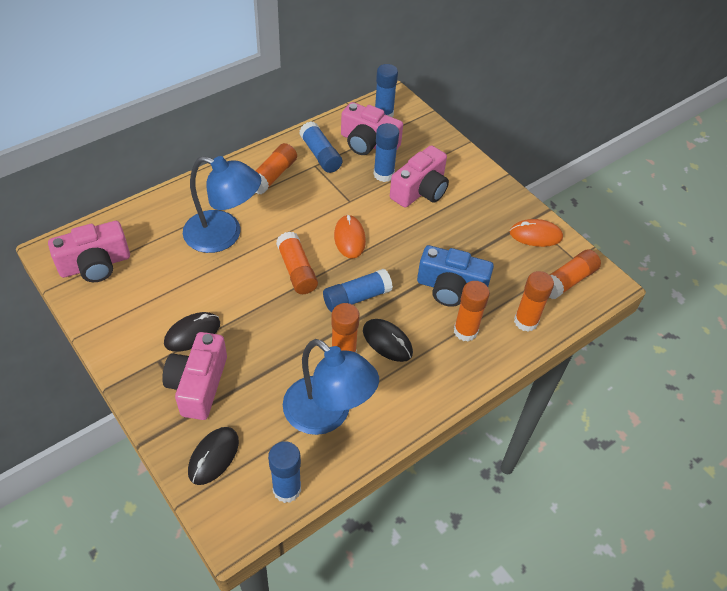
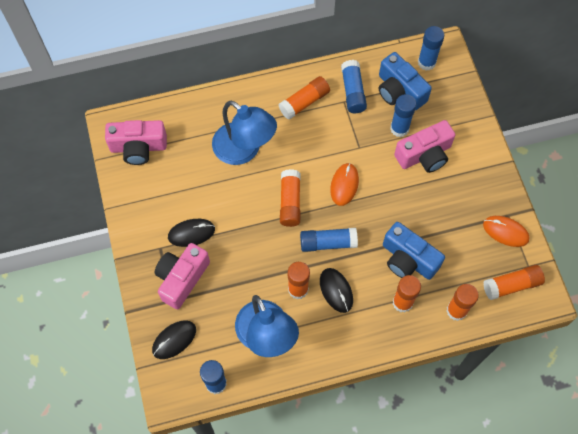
camera: 25 degrees right, 15 degrees up
(368, 143) = (399, 91): pink camera -> blue camera

